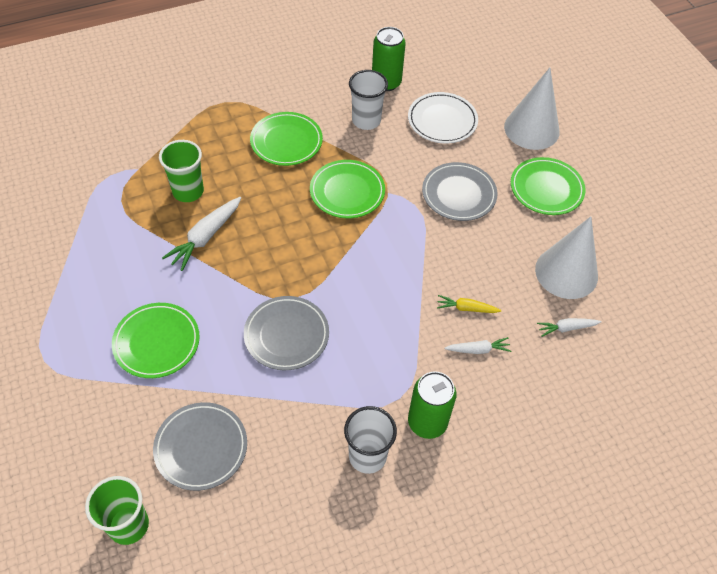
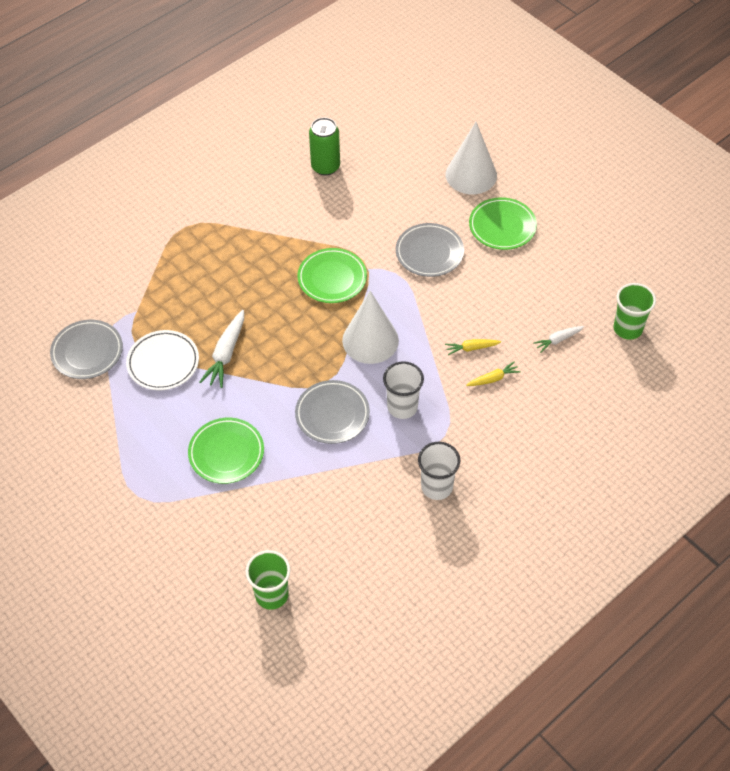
camera: 15 degrees left, 0 degrees up
(188, 191) = (191, 318): green cup -> green cup (627, 328)
(201, 447) = (302, 521): grey plate -> grey plate (87, 352)
(286, 142) = (259, 248): green plate -> none
(366, 120) = (322, 208): white cup -> white cup (402, 407)
(427, 422) = (473, 447): green can -> none
(442, 121) = (390, 189): white plate -> white plate (163, 362)
(478, 350) = (493, 379): white carrot -> yellow carrot
(566, 272) = (543, 294): white cone -> white cone (370, 340)

